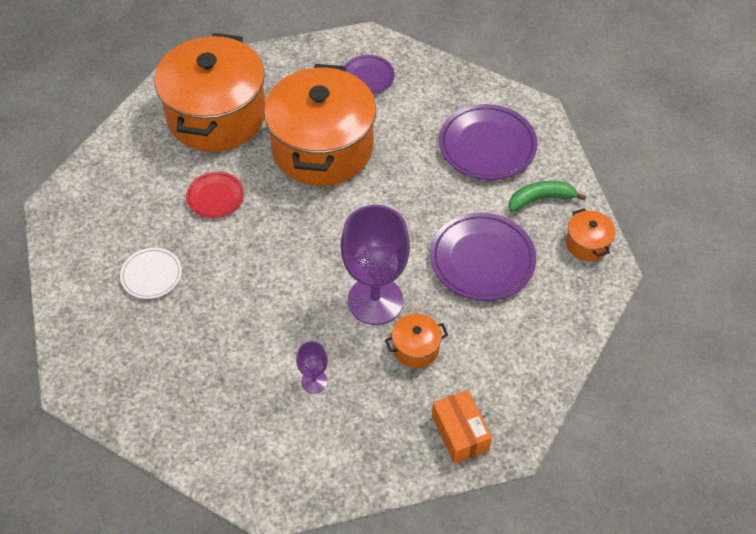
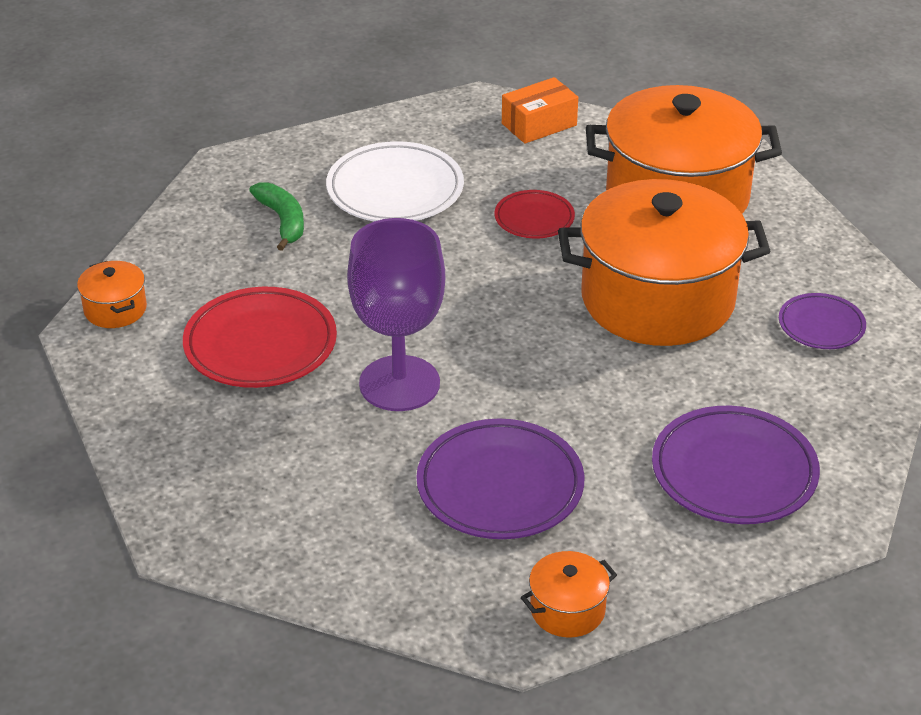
camera: 80 degrees right, 15 degrees down
(151, 275) = (395, 190): white plate -> white plate, size x1.75
(314, 381) = (260, 344): purple goblet -> red plate
(415, 348) = (327, 431): orange pot -> orange pot (115, 309)
(460, 433) = (196, 489): orange box -> orange box (539, 124)
(541, 199) = (644, 545): green banana -> green banana (283, 221)

